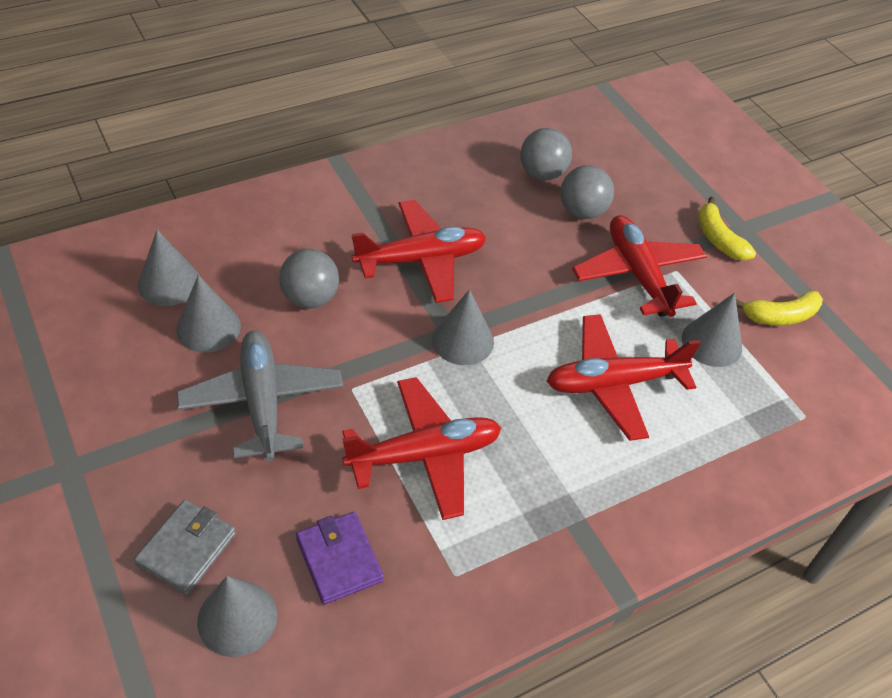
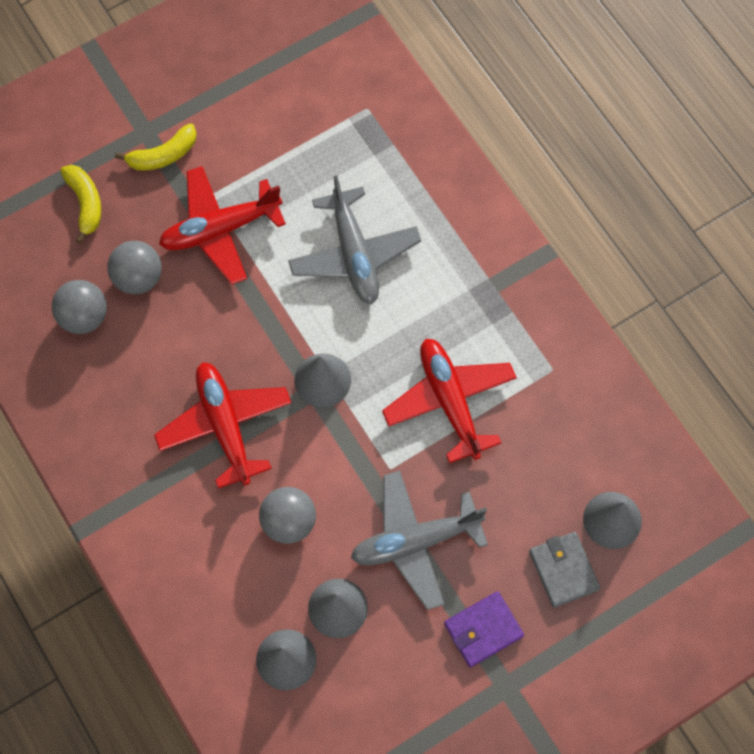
camera: 90 degrees left, 20 degrees up
(187, 549) = (563, 570): grey wallet -> grey wallet turned 45 degrees clockwise
(339, 559) = (553, 454): purple wallet -> purple wallet (483, 630)
(613, 383) = (354, 254): red plane -> grey plane
(711, 342) = (297, 172): grey cone -> none
(780, 316) = (258, 113): yellow banana -> yellow banana (85, 203)

